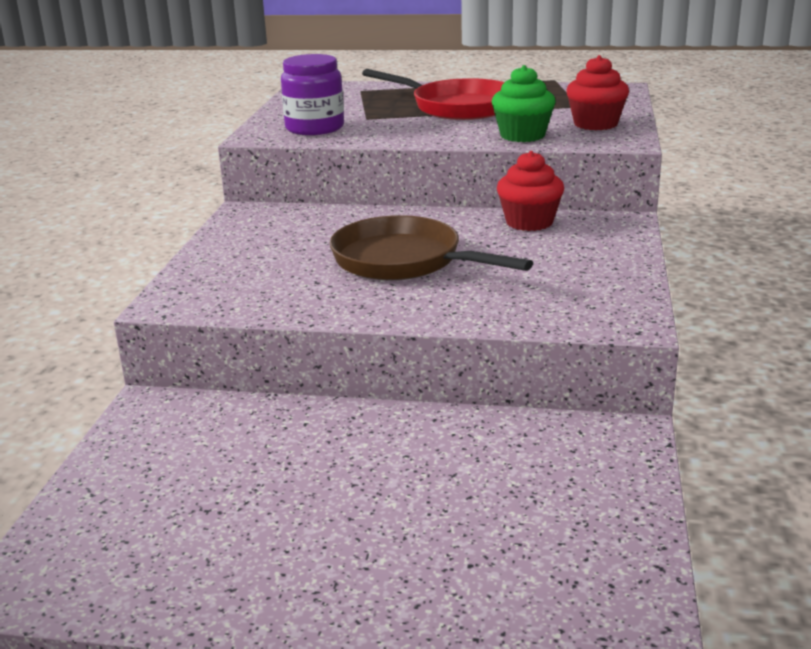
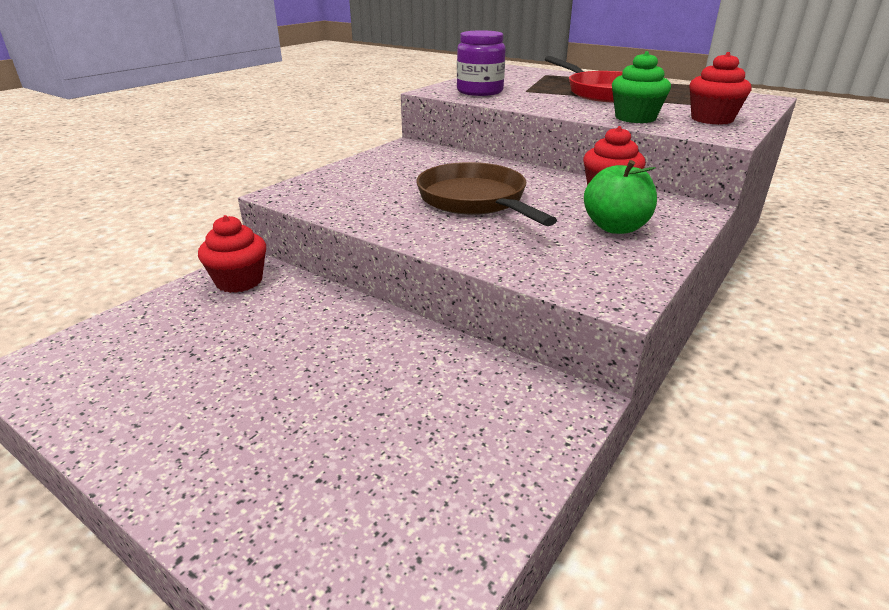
camera: 25 degrees right, 5 degrees up
(167, 424) = (239, 281): none -> red cupcake
(570, 258) = (615, 227): none -> green apple

